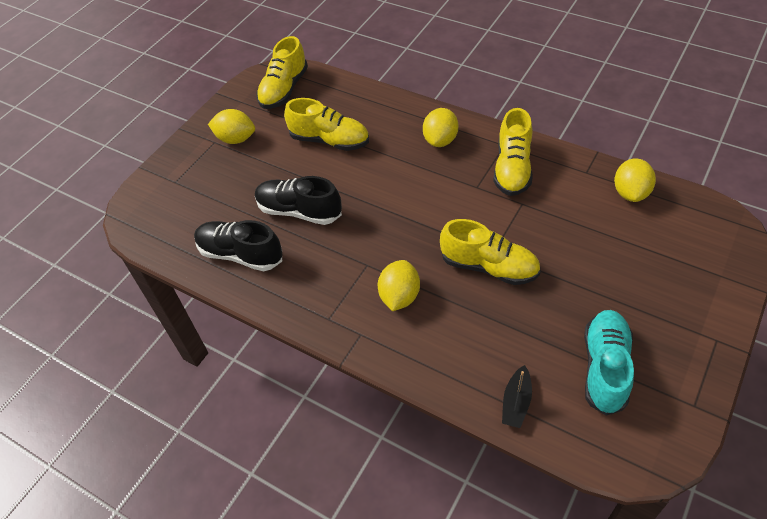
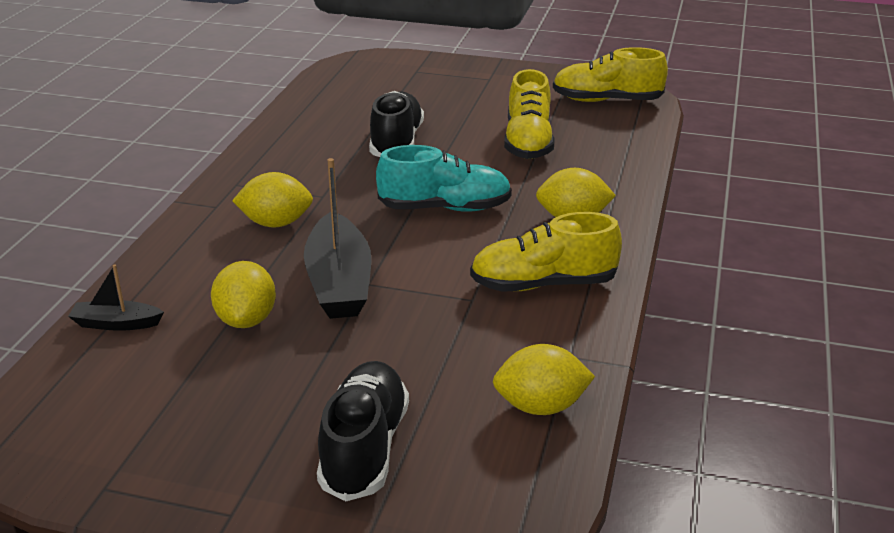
camera: 70 degrees right, 20 degrees down
(236, 139) = (500, 89): yellow lemon -> yellow lemon (246, 320)
(240, 254) = (320, 122): black shoe -> black shoe (364, 448)
(489, 267) = (339, 282): yellow shoe -> black boat
(605, 368) = (172, 395): turquoise shoe -> turquoise shoe (445, 208)

